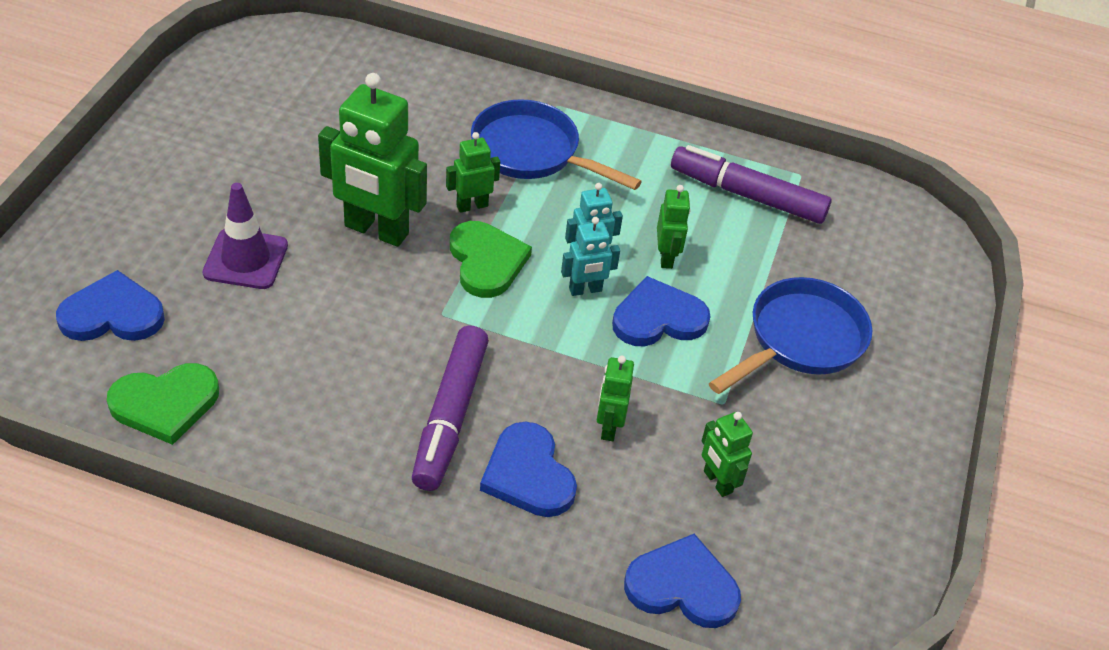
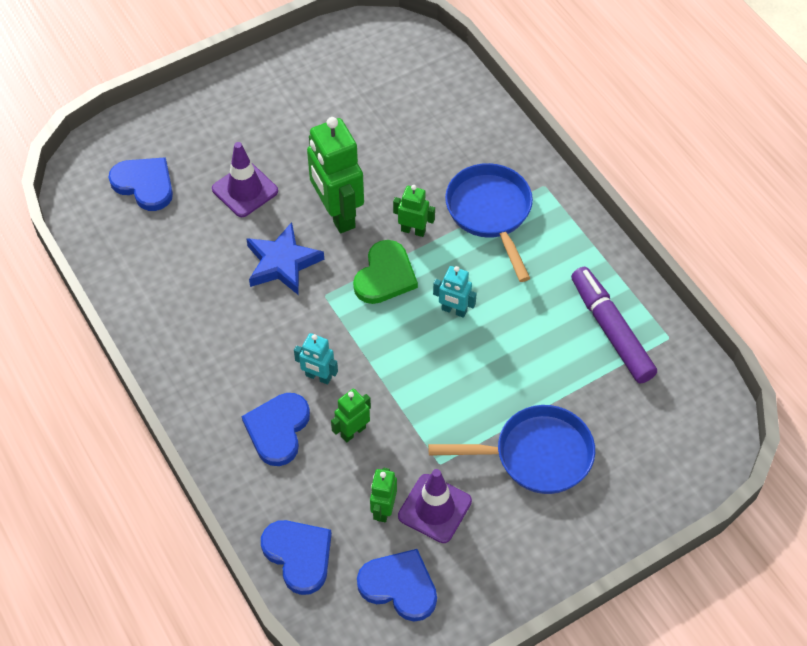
camera: 45 degrees right, 10 degrees up
(165, 404) = (125, 259): green heart -> none
(363, 308) = (282, 263): none -> blue star
(450, 416) = (268, 364): purple marker -> none
(585, 290) = (428, 333): turquoise robot -> turquoise robot (318, 377)
(658, 318) = (456, 381): blue heart -> blue heart (399, 586)
(666, 257) = (505, 342): green robot -> none
(764, 448) = (434, 508): none -> purple traffic cone

